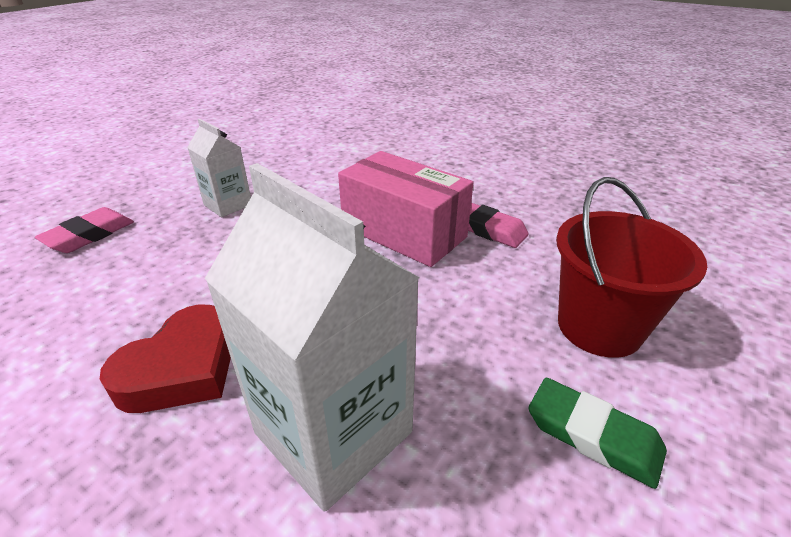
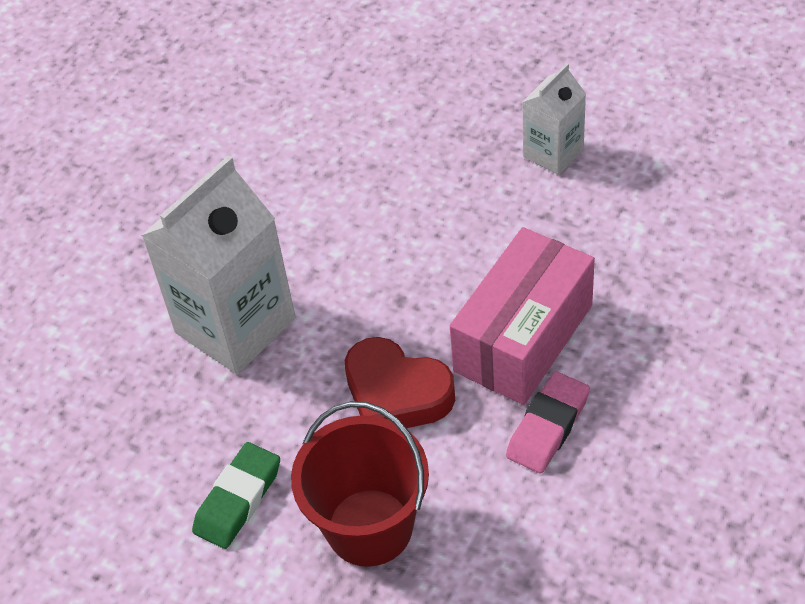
camera: 90 degrees right, 15 degrees up
(89, 235) = (467, 65): pink eraser -> none
(182, 368) = (291, 212): red heart -> red heart (396, 393)

